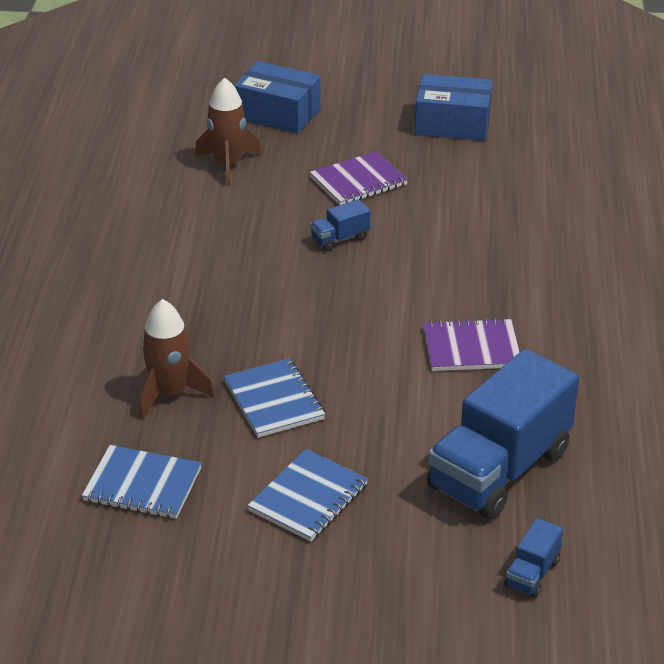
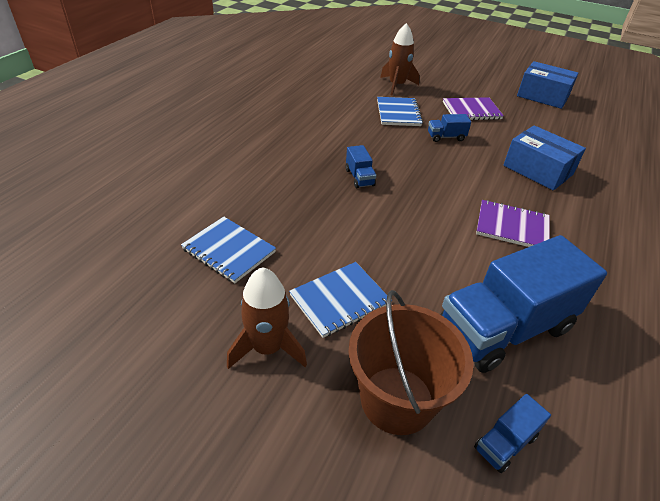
camera: 20 degrees right, 5 degrees up
(170, 394) = (286, 196): brown rocket -> brown rocket (268, 348)
(251, 338) = (359, 177): none -> blue truck
(274, 400) = (353, 221): blue notebook -> blue notebook (398, 113)
(278, 114) = (438, 69): blue box -> blue box (538, 170)
(415, 572) = (397, 399): none -> brown bucket

